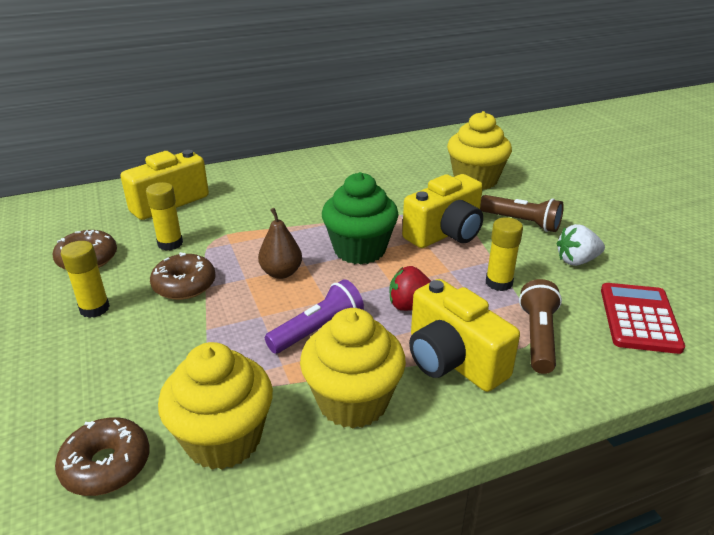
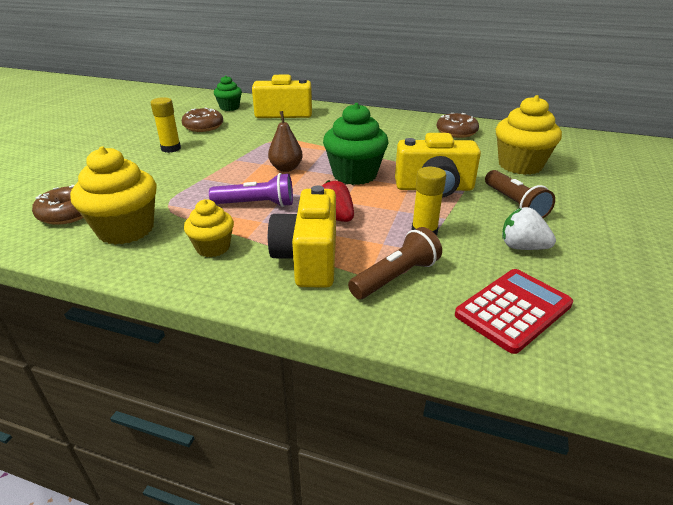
camera: 40 degrees right, 0 degrees up
(78, 218) = (229, 107): none -> green cupcake
(170, 243) = (252, 133): yellow glue stick -> none
(184, 285) = (226, 154): brown donut -> brown donut (456, 132)
(353, 401) = (213, 247): yellow cupcake -> yellow cupcake, size x0.59

